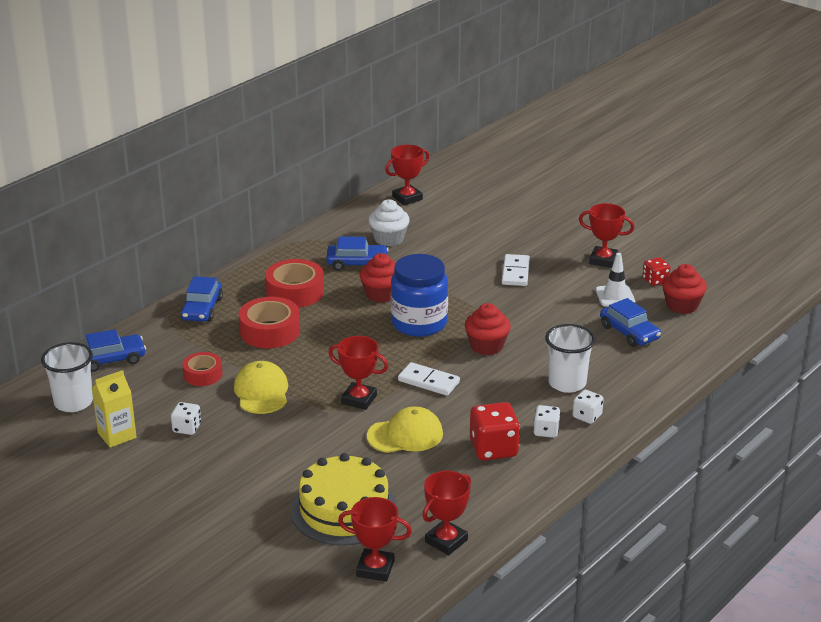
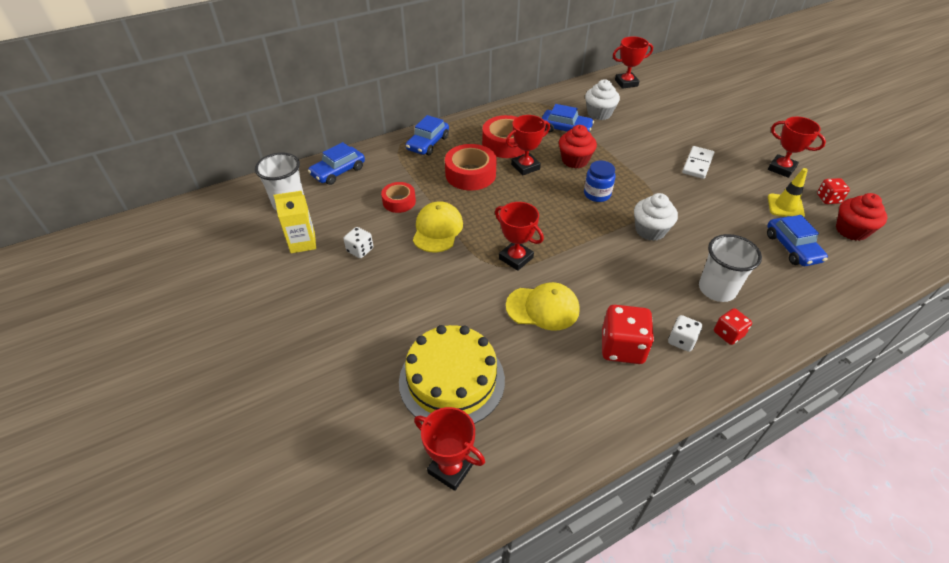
camera: 20 degrees right, 15 degrees up
(111, 359) = (338, 171): blue car -> blue car turned 135 degrees clockwise
(419, 323) = (597, 194): blue jar -> blue jar, size x0.56
(428, 381) = (585, 255): white domino -> none
(446, 541) = (536, 454): red trophy -> red trophy (525, 167)
(486, 346) = (650, 230): red cupcake -> white cupcake
(587, 416) = (728, 334): white dice -> red dice
(615, 296) = (785, 206): white traffic cone -> yellow traffic cone

